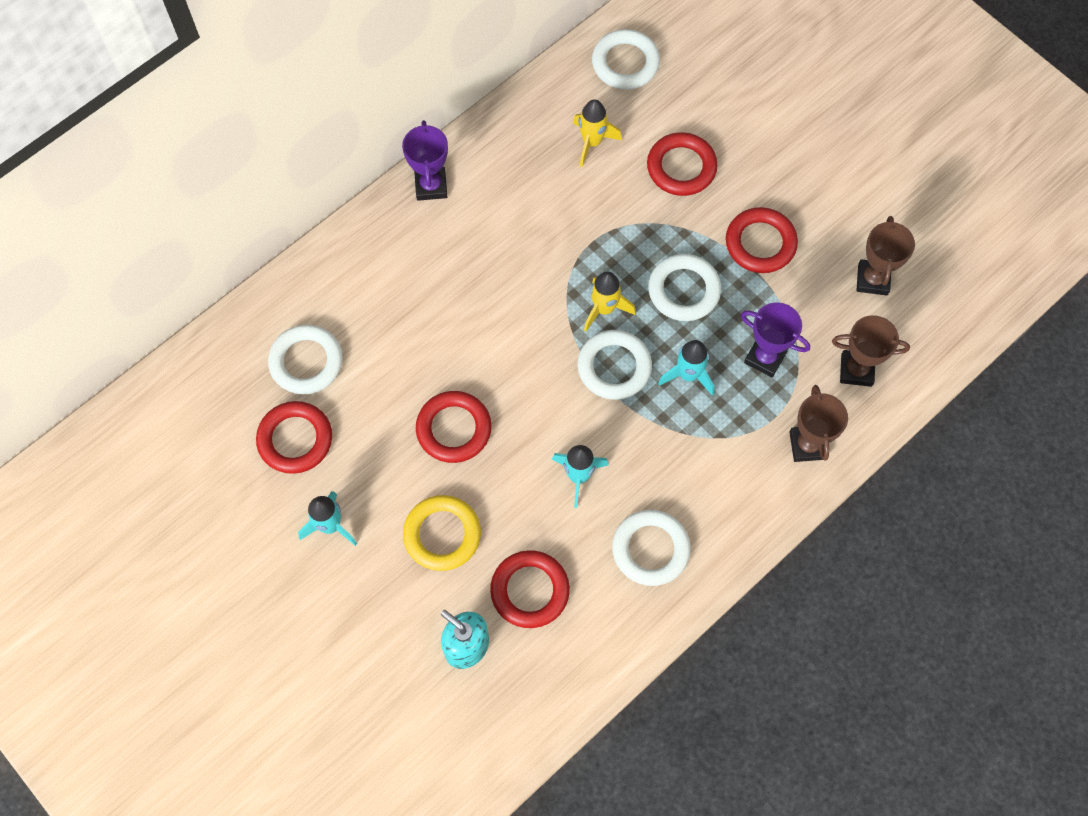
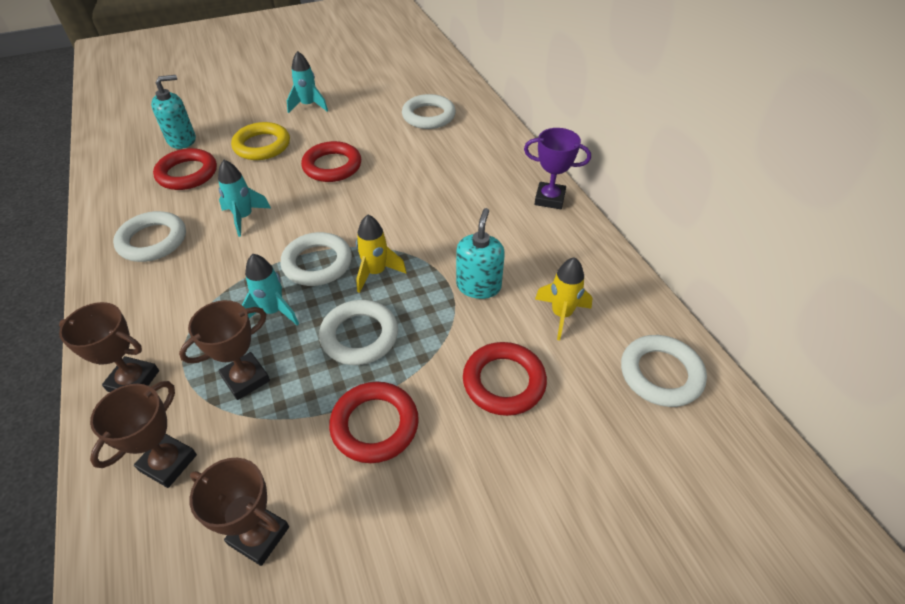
camera: 110 degrees right, 20 degrees down
(295, 439) = (376, 103): red ring -> none
(585, 216) = (478, 286): none -> turquoise soap dispenser
(765, 357) = (246, 379): purple trophy -> brown trophy

